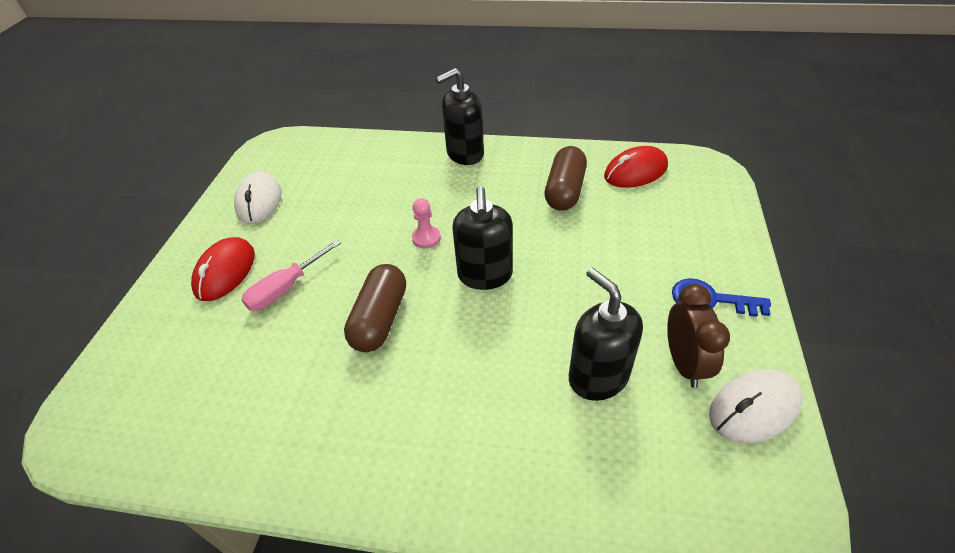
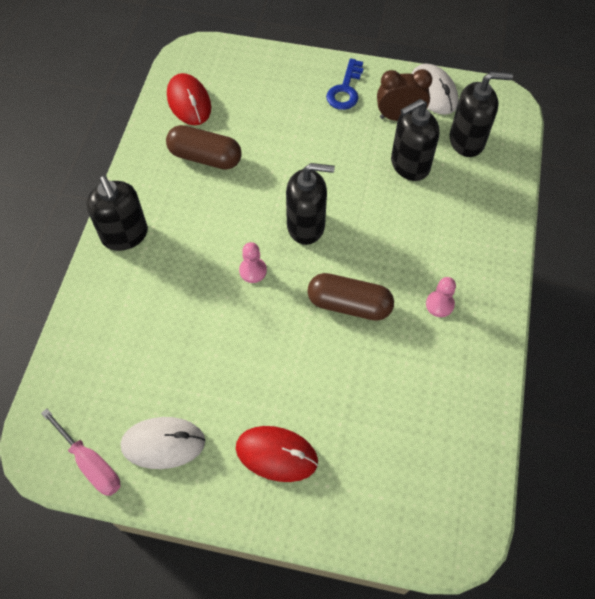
camera: 90 degrees left, 15 degrees up
(286, 288) = (305, 389): pink screwdriver -> pink screwdriver (90, 463)
(372, 414) = (439, 304): none -> pink pawn
(666, 457) = (467, 141): none -> black soap dispenser

